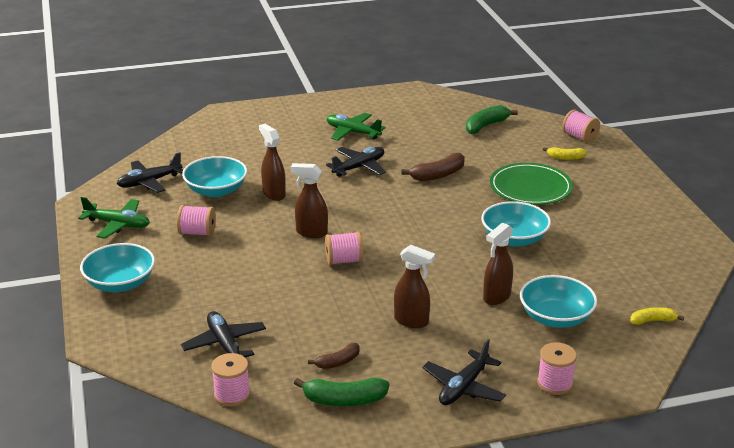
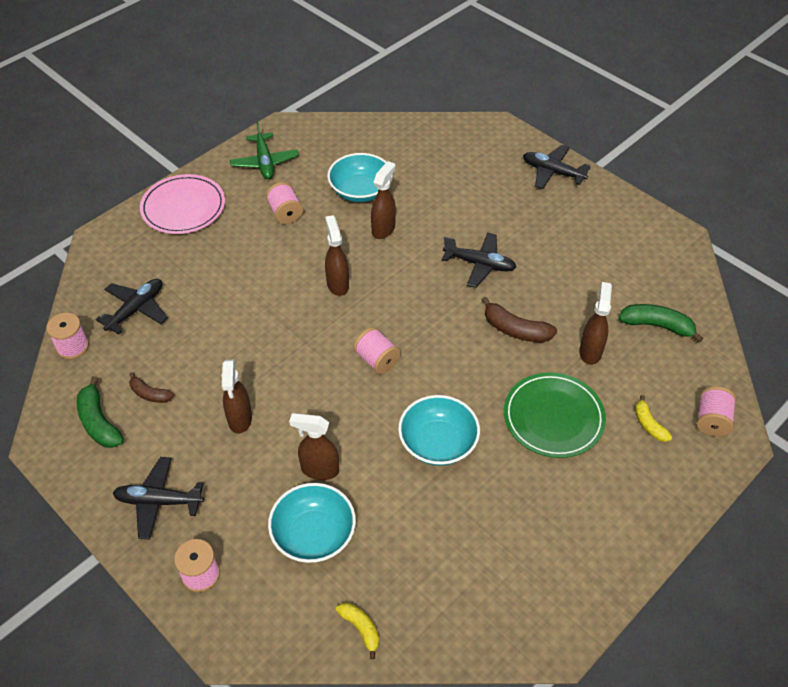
camera: 60 degrees right, 20 degrees up
(120, 283) = (183, 207): turquoise bowl -> pink plate
(149, 182) = (342, 145): black plane -> black plane (553, 172)
(344, 261) = (307, 328): pink spool -> pink spool (377, 360)
(353, 132) = (543, 229): green plane -> none
(485, 155) = (590, 351): none -> brown spray bottle

